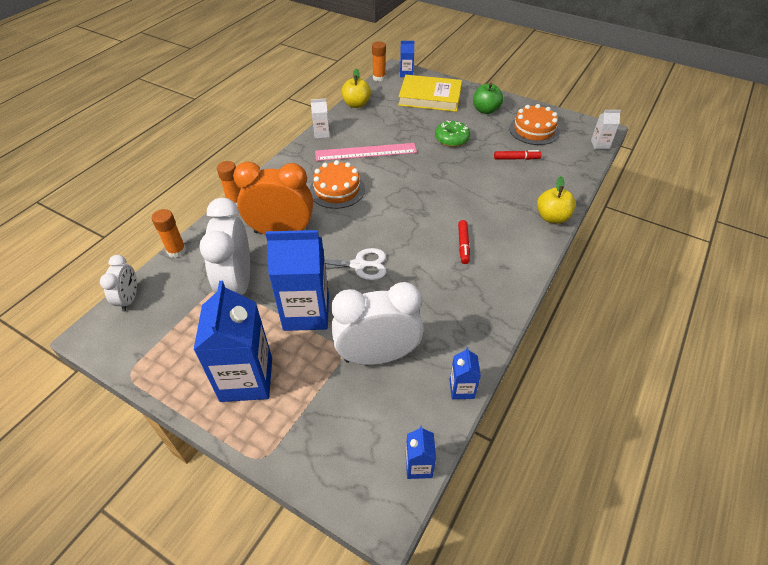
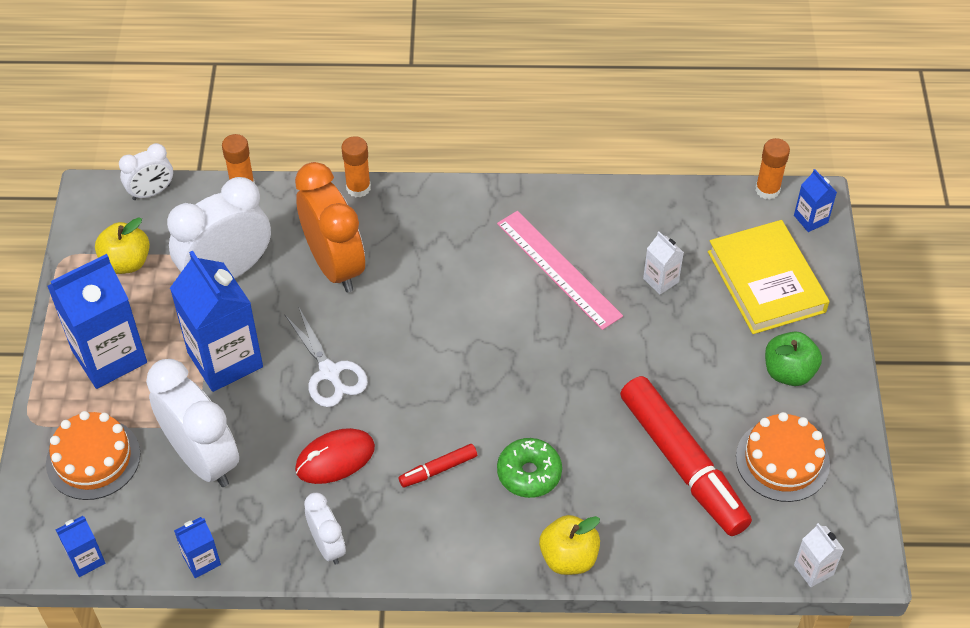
camera: 60 degrees right, 5 degrees up
(321, 133) = (563, 197): white carton -> white carton (660, 280)
(337, 190) = (453, 278): orange cake -> orange cake (93, 458)
(356, 104) = (668, 199): yellow apple -> yellow apple (126, 262)
(424, 287) = (335, 458): none -> red mouse
(451, 139) = (670, 359): green donut -> green donut (529, 473)
(488, 315) = (328, 546): none -> white clock
(516, 158) = (682, 463): red marker -> red marker, size x2.30

